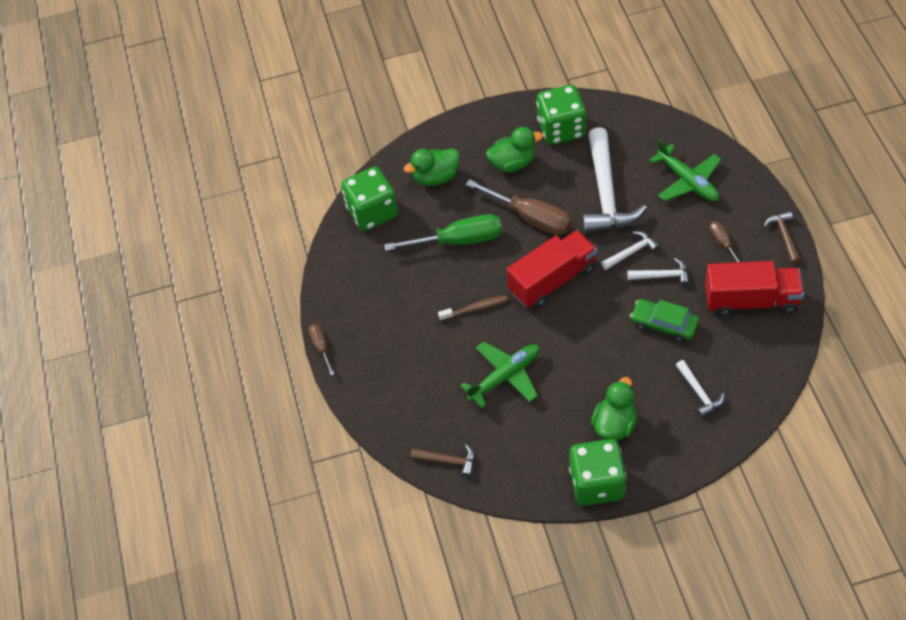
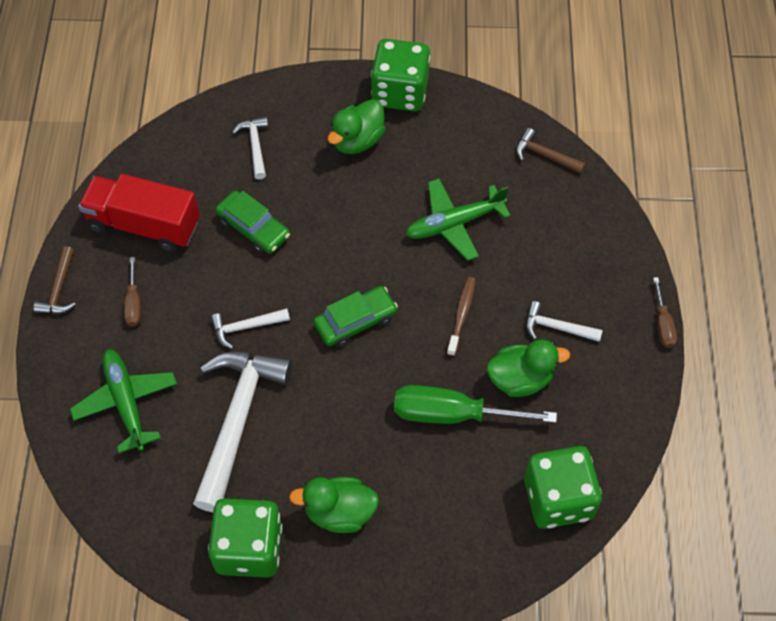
camera: 170 degrees left, 5 degrees up
(436, 177) = (454, 526): green duck -> green duck (520, 379)
(475, 308) = (461, 315): brown toothbrush -> brown toothbrush turned 105 degrees clockwise
(530, 217) = (349, 417): brown screwdriver -> none
(552, 280) = (355, 321): red truck -> green car
(662, 276) = (225, 285): white hammer -> white hammer (556, 327)

